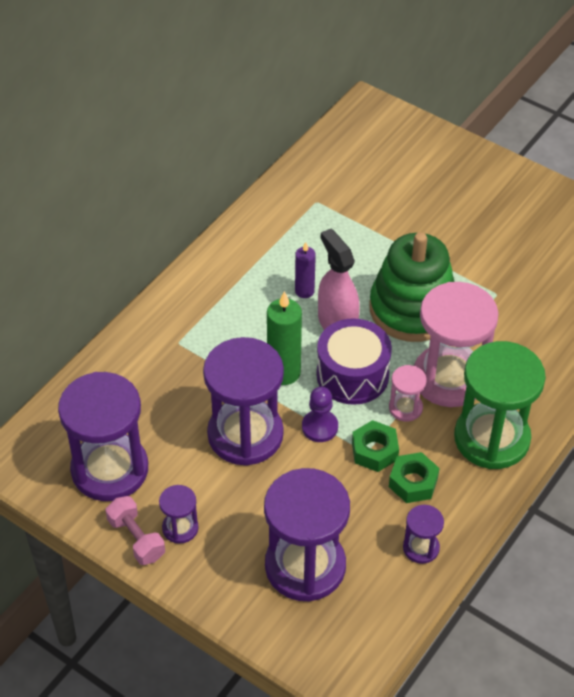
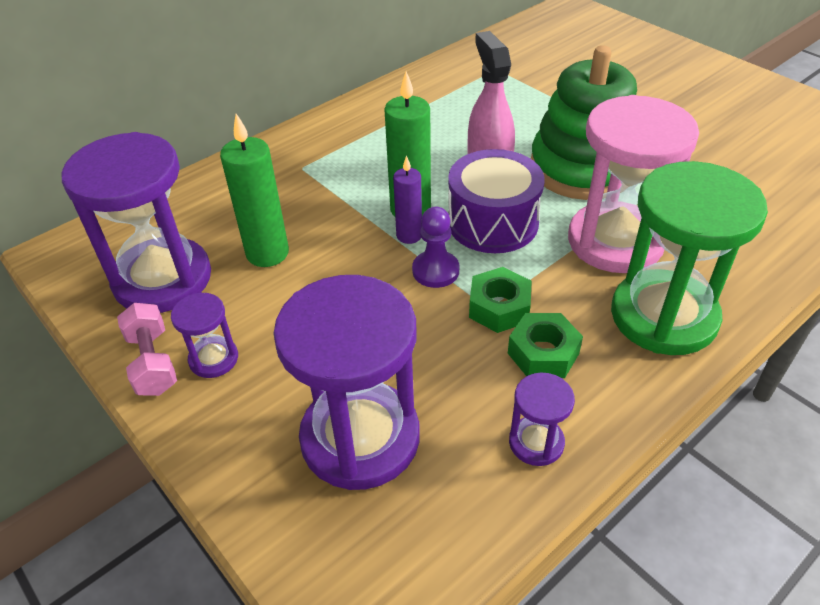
camera: 15 degrees right, 5 degrees down
(183, 432) = (267, 253): none -> green candle
(245, 434) = (340, 266): purple hourglass -> none
(304, 291) = (460, 139): purple candle -> purple candle (409, 235)
(405, 408) = (551, 265): pink hourglass -> none

